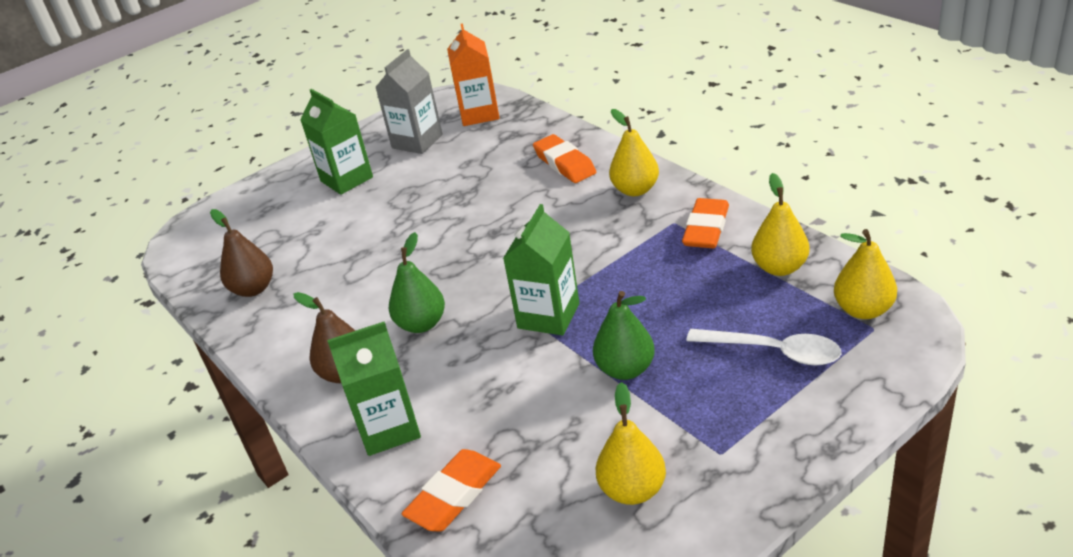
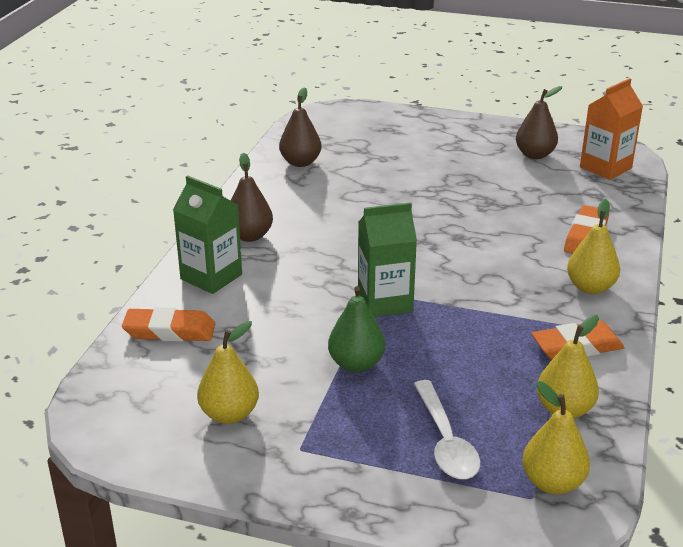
camera: 50 degrees right, 5 degrees down
(346, 179) = (454, 145): green carton -> none
(417, 141) = (535, 155): grey carton -> brown pear
(421, 324) = (325, 247): green pear -> none

